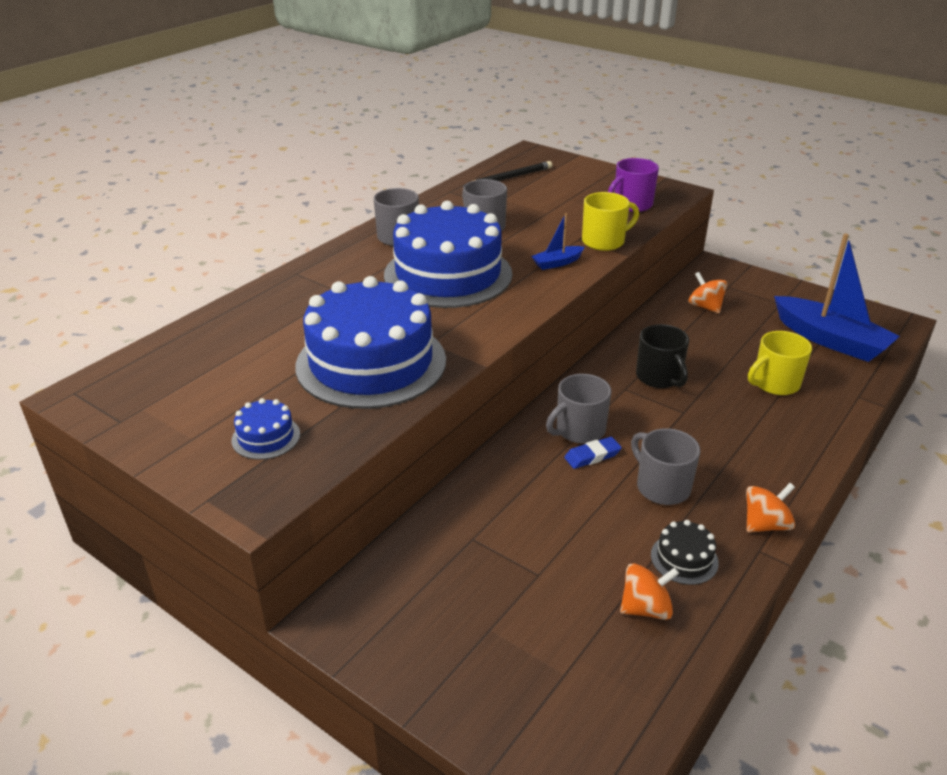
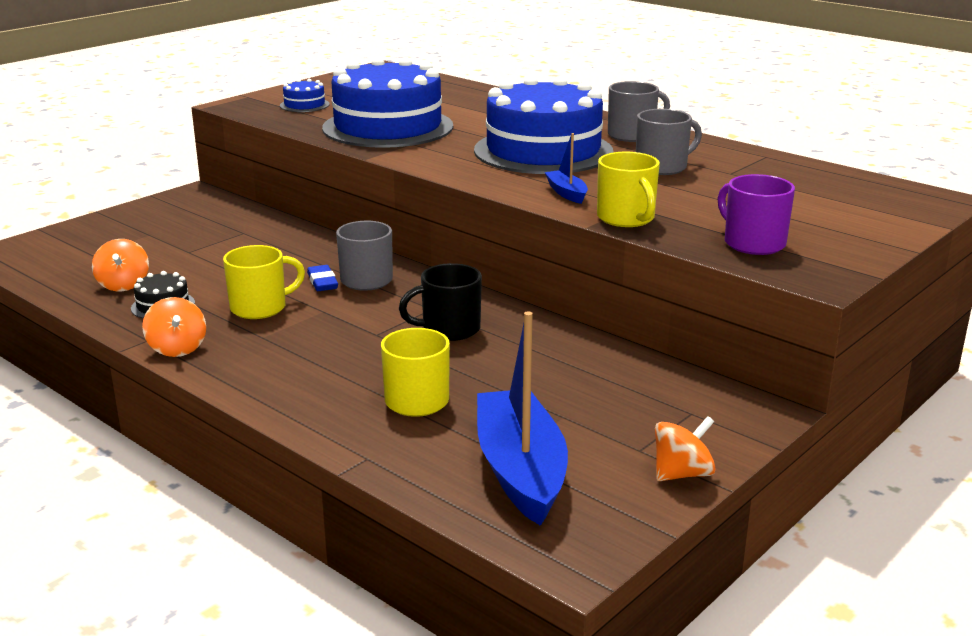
camera: 95 degrees right, 10 degrees down
(509, 178) = (825, 184): black pencil -> none
(662, 487) = (260, 308): grey mug -> yellow mug
(705, 307) = (623, 383): orange spinning top -> orange spinning top (682, 474)
(830, 340) = (520, 470): blue boat -> blue boat turned 120 degrees clockwise

